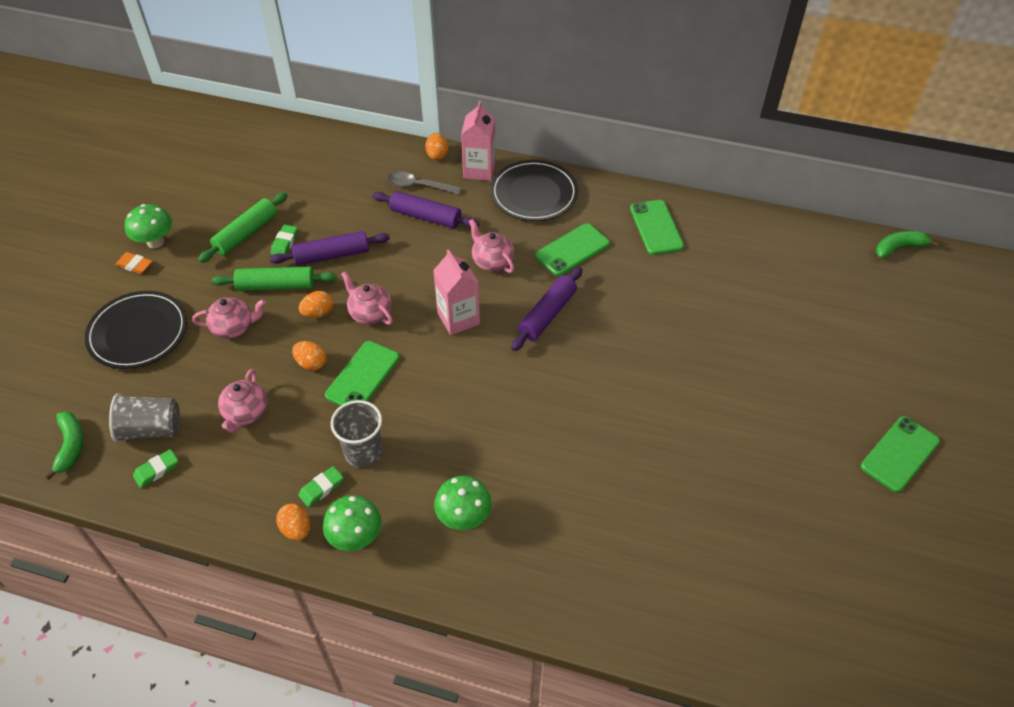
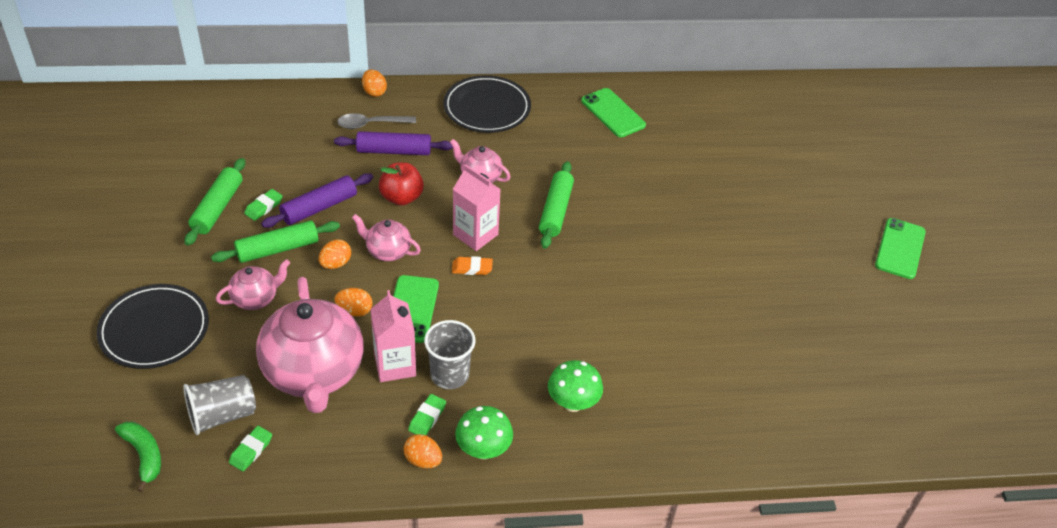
camera: 25 degrees left, 5 degrees down
(135, 265) = (112, 266): orange eraser -> orange eraser (472, 268)
(155, 242) = (121, 238): green mushroom -> none
(246, 413) = (314, 373): pink teapot -> pink teapot, size x2.09
(285, 243) = (263, 207): green eraser -> green eraser turned 45 degrees clockwise
(409, 264) = (401, 197): none -> red apple
(479, 170) = (423, 97): pink carton -> pink carton (395, 365)
(547, 314) = (555, 211): purple rolling pin -> green rolling pin
(572, 250) = (548, 149): green phone -> none
(899, 248) = (821, 85): green banana -> none

